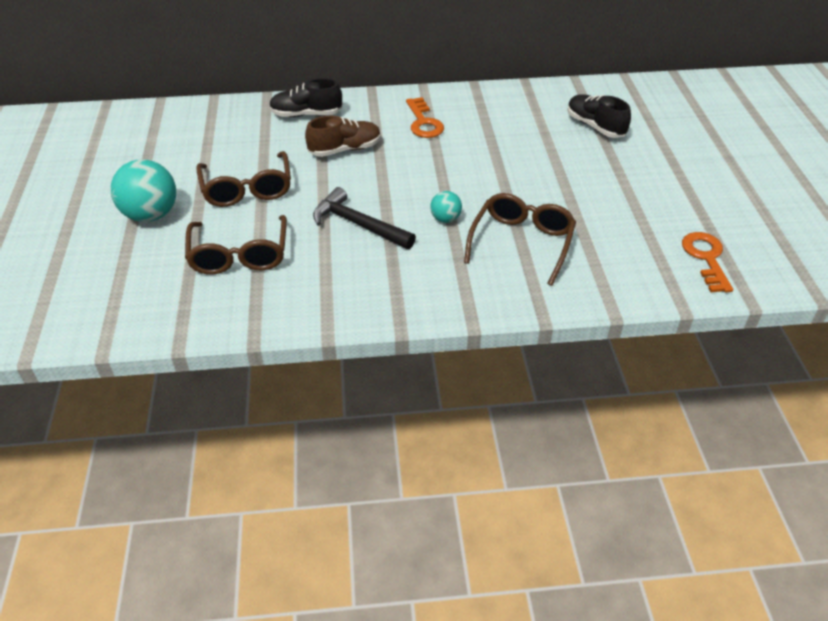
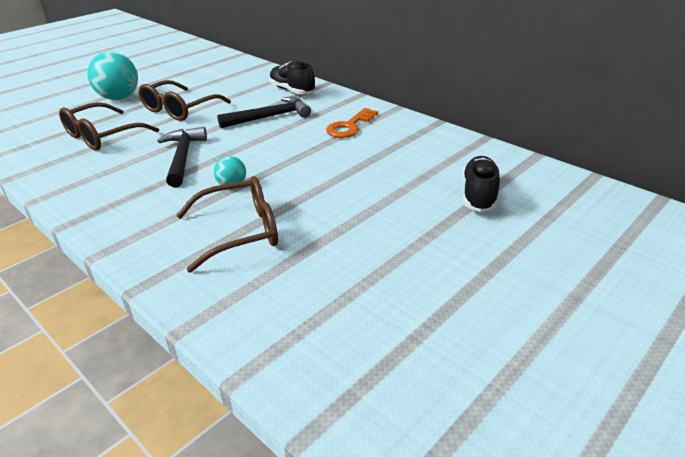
camera: 50 degrees right, 10 degrees down
(345, 149) = (269, 117): brown shoe -> black hammer
(706, 258) = (350, 359): orange key -> none

